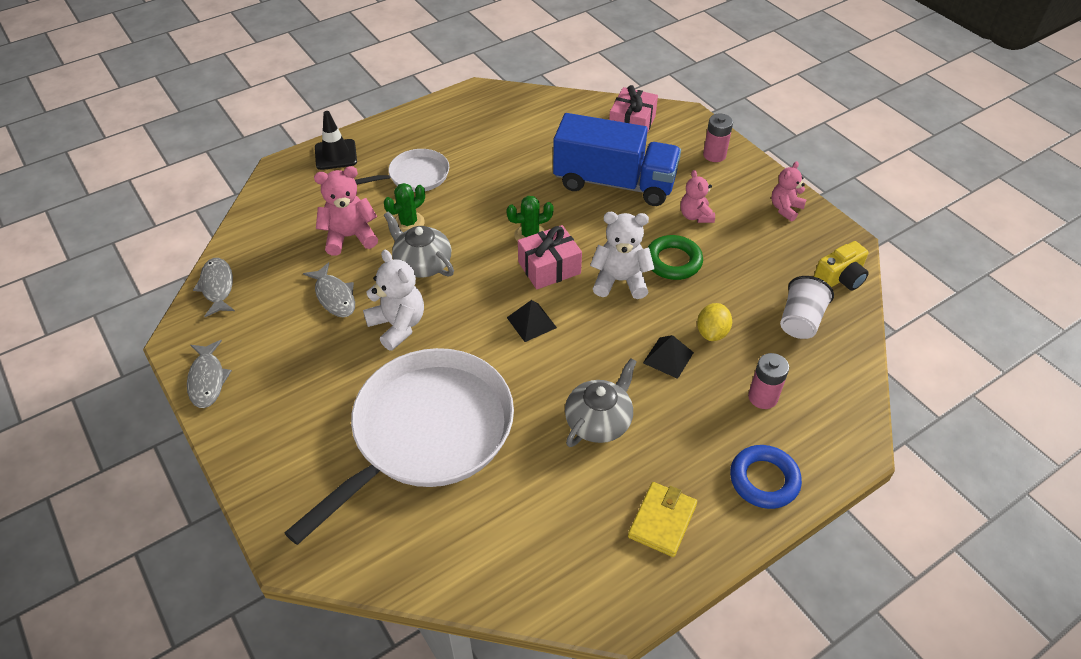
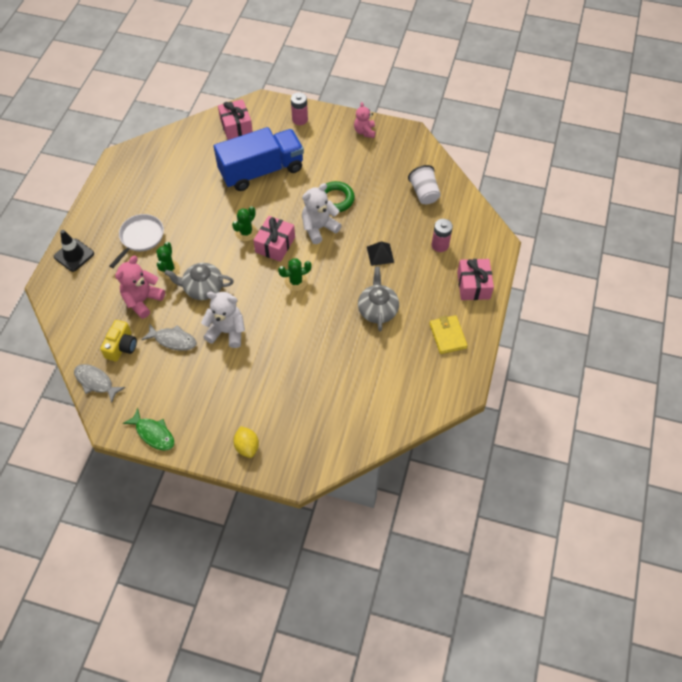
camera: 40 degrees left, 10 degrees up
(207, 380) = (153, 433): grey fish -> green fish
(427, 433) = (301, 375): white pan -> none
(531, 322) = (296, 281): black pyramid -> green cactus
(695, 216) = (323, 164): pink teddy bear -> none
(712, 332) = (389, 227): yellow lemon -> yellow lemon (247, 446)
(764, 480) = (473, 285): blue ring -> pink gift
(840, 278) = (423, 156): yellow camera -> yellow camera (121, 346)

